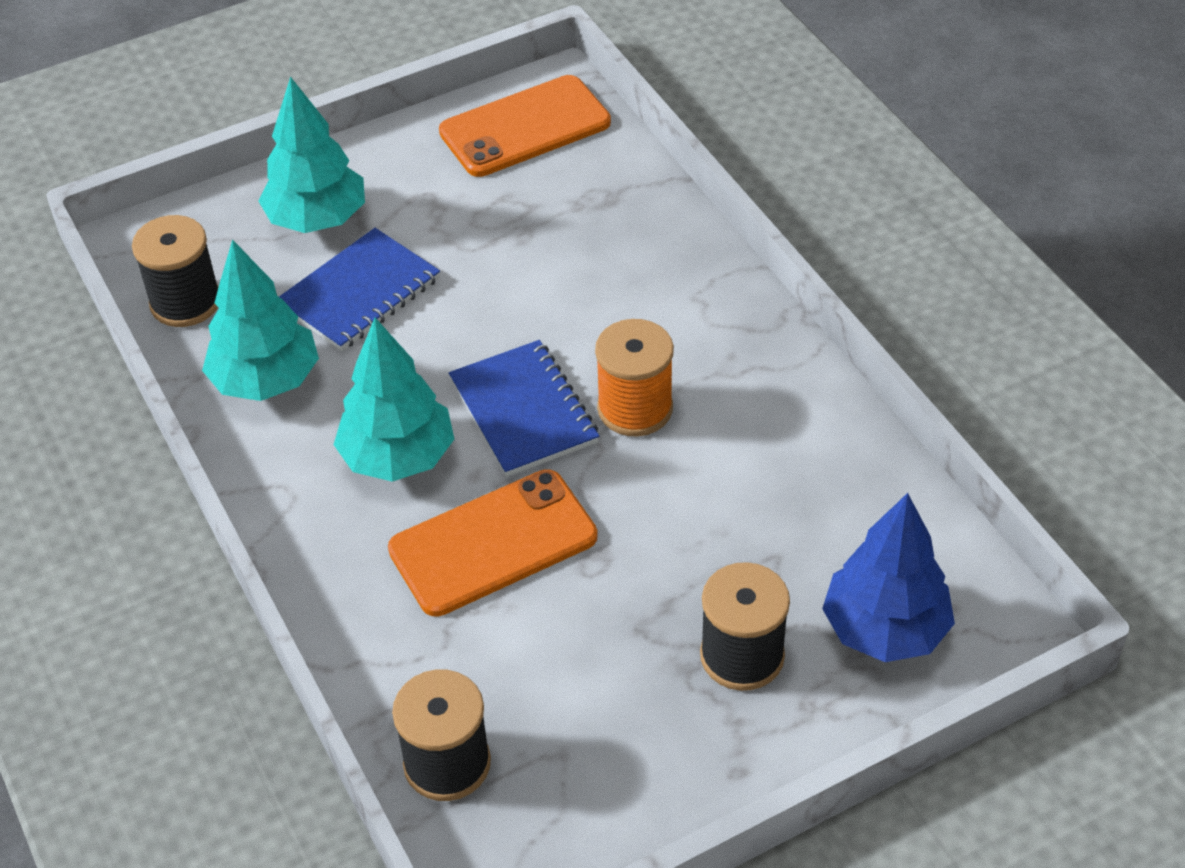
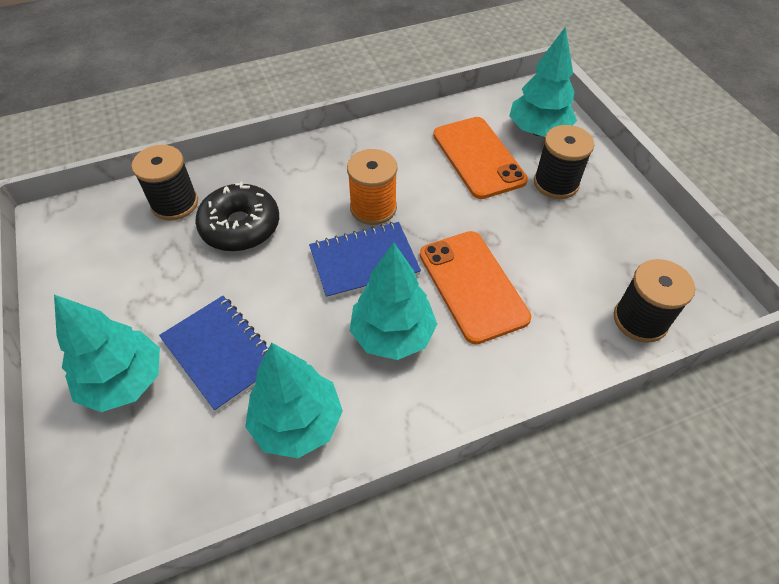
camera: 85 degrees left, 5 degrees up
(185, 302) = (184, 490): black spool -> black spool (175, 203)
(525, 127) = (87, 240): orange phone -> orange phone (478, 157)
(572, 266) = (240, 226): none -> black donut
(885, 629) = (538, 131): blue tree -> turquoise tree

